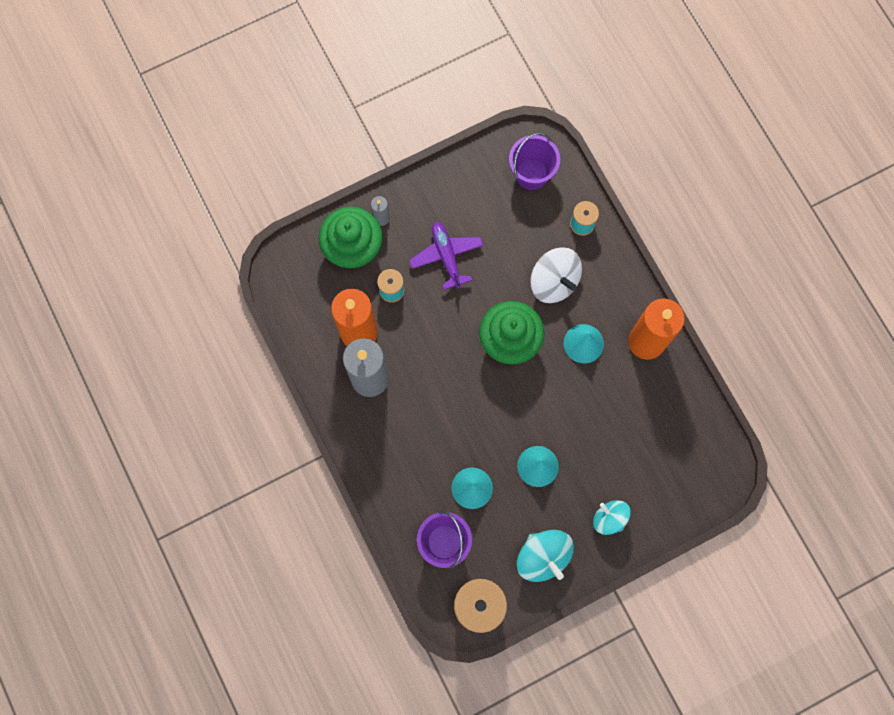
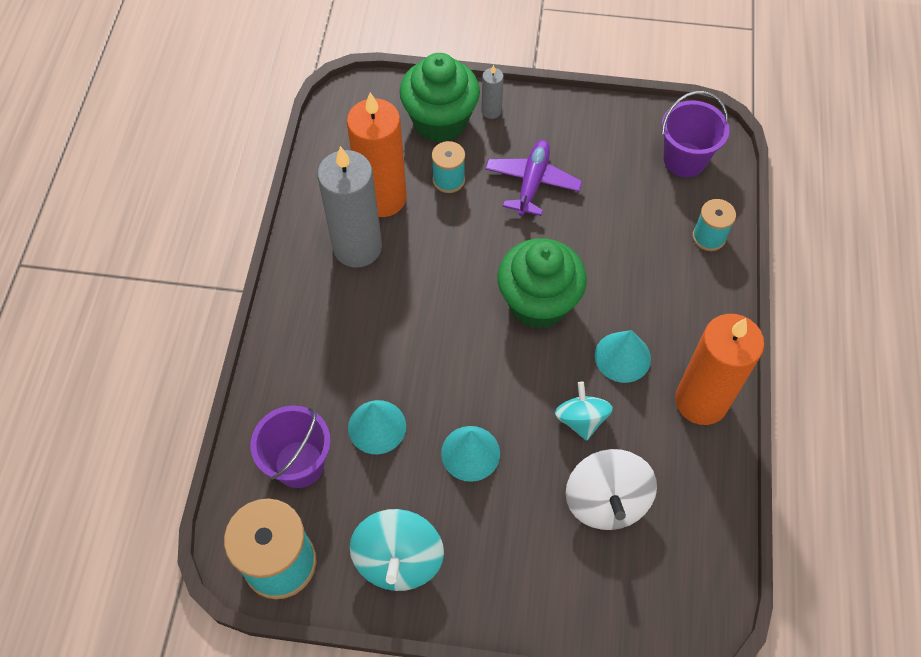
camera: 35 degrees right, 15 degrees down
(554, 282) = (633, 274): white spinning top -> white spinning top (606, 501)
(609, 518) = (512, 571): turquoise spinning top -> turquoise spinning top (581, 419)

